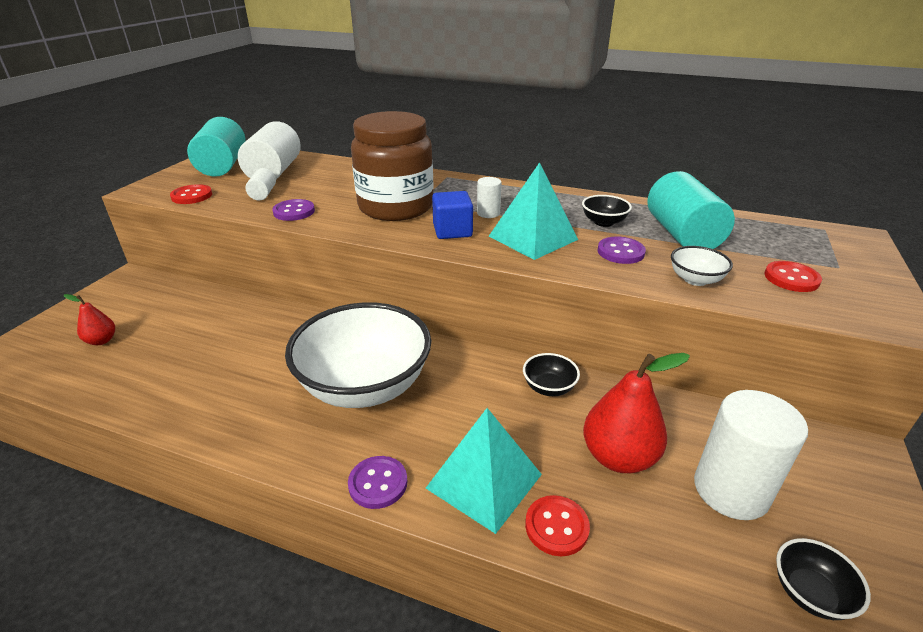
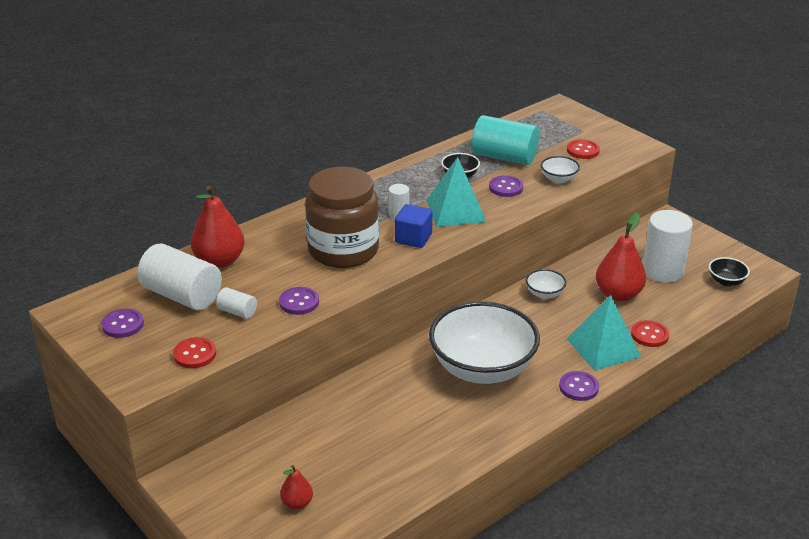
camera: 60 degrees left, 0 degrees up
(222, 166) = (123, 325): turquoise cylinder -> purple button
(334, 170) = (219, 261): none -> red pear
(549, 387) = (544, 294): black bowl -> white bowl

